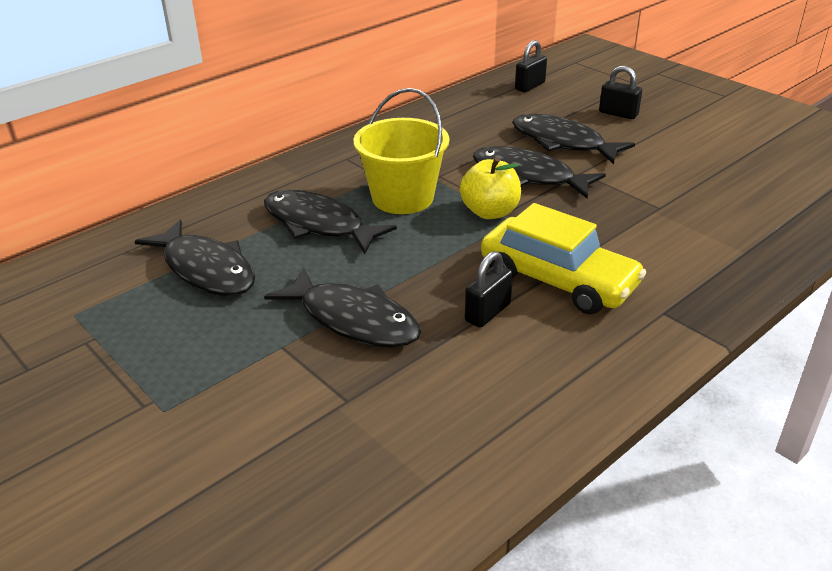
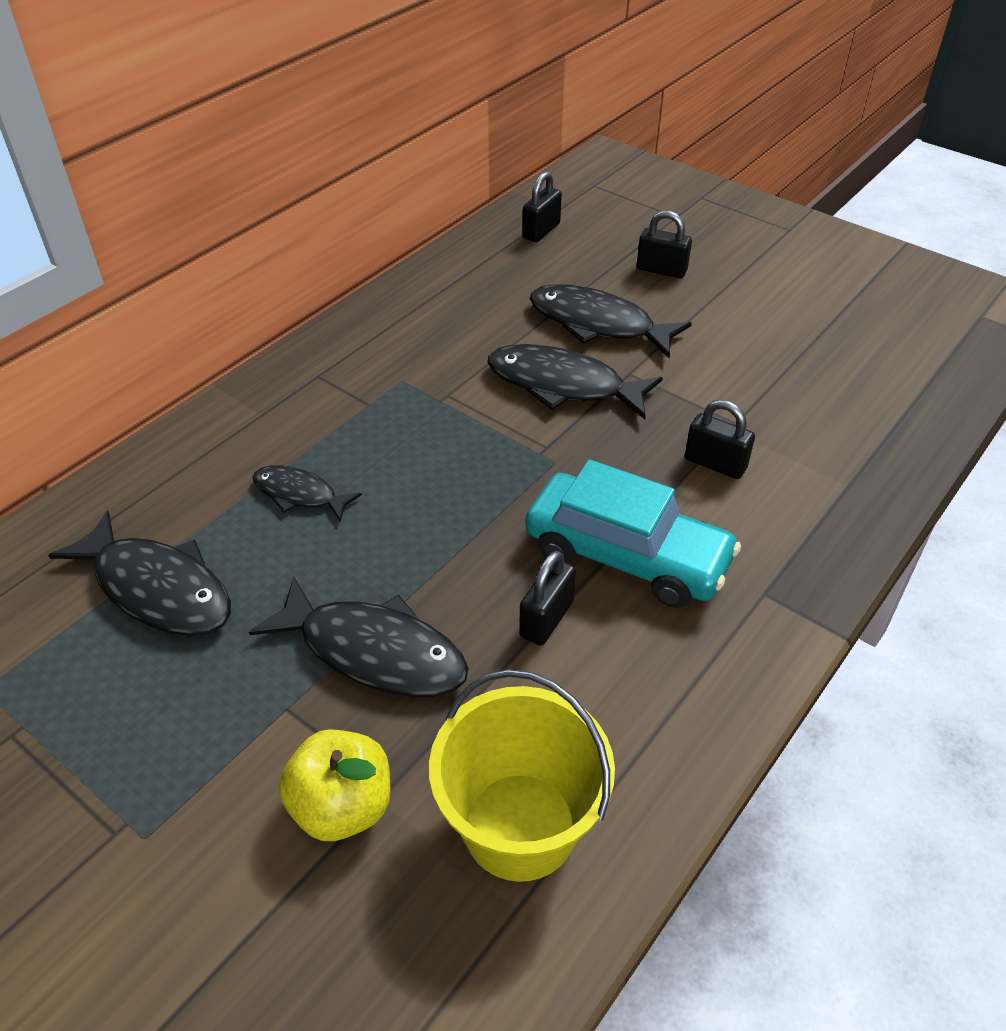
camera: 10 degrees left, 10 degrees up
(318, 224) = (299, 494): black fish -> black fish, size x0.58
(402, 198) = (405, 437): yellow bucket -> yellow bucket (519, 826)
(490, 212) = (523, 451): yellow apple -> yellow apple (342, 806)
(558, 280) = (627, 555): yellow car -> turquoise car
(638, 231) = (715, 463): none -> black padlock

